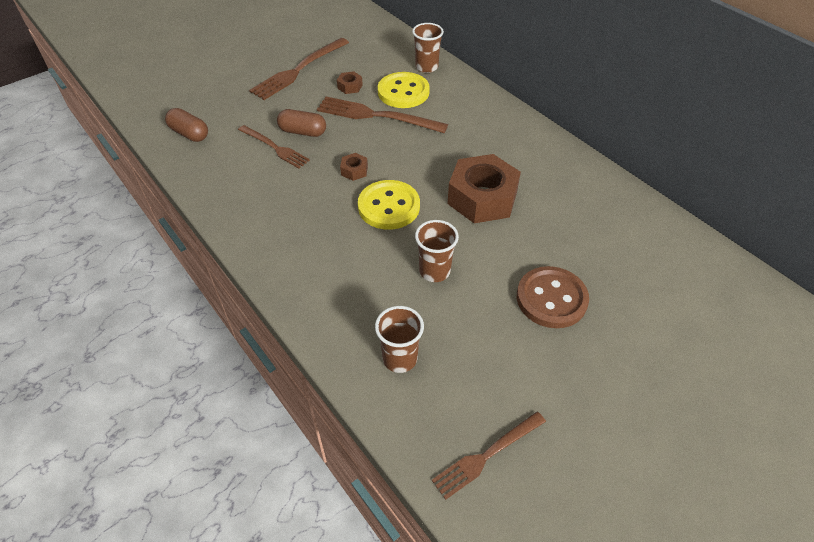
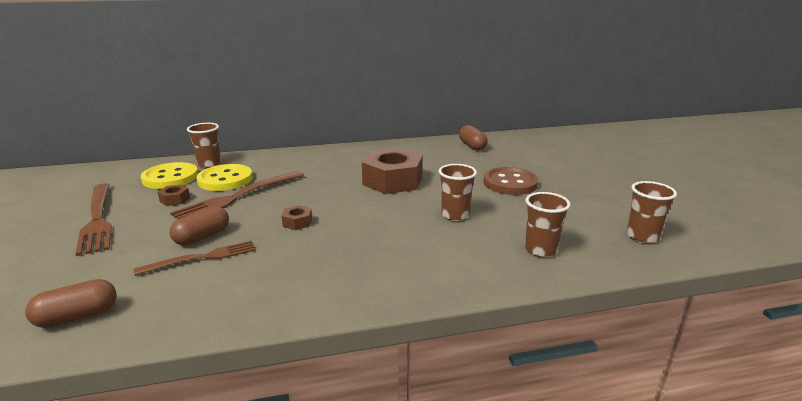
camera: 65 degrees left, 25 degrees down
(389, 206) = (363, 217): yellow button -> yellow button (170, 178)
(486, 455) = (642, 236): brown fork -> brown cup
(645, 233) = (472, 146): none -> brown capsule

